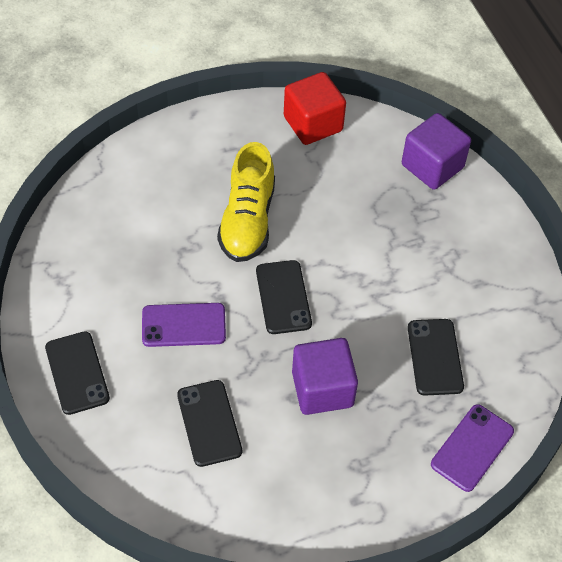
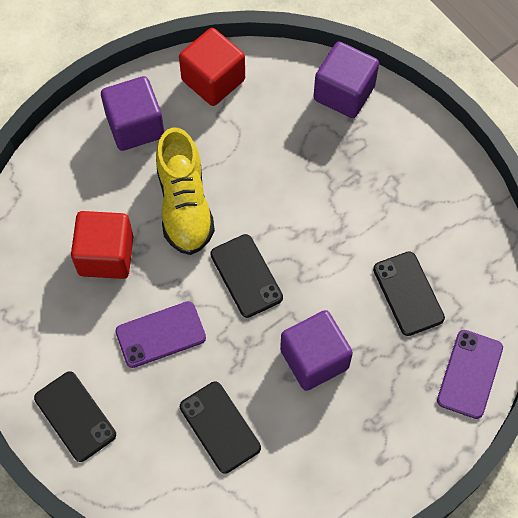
camera: 15 degrees left, 10 degrees up
(159, 243) = (106, 255): none -> red cube
(227, 143) = (135, 126): none -> purple cube

